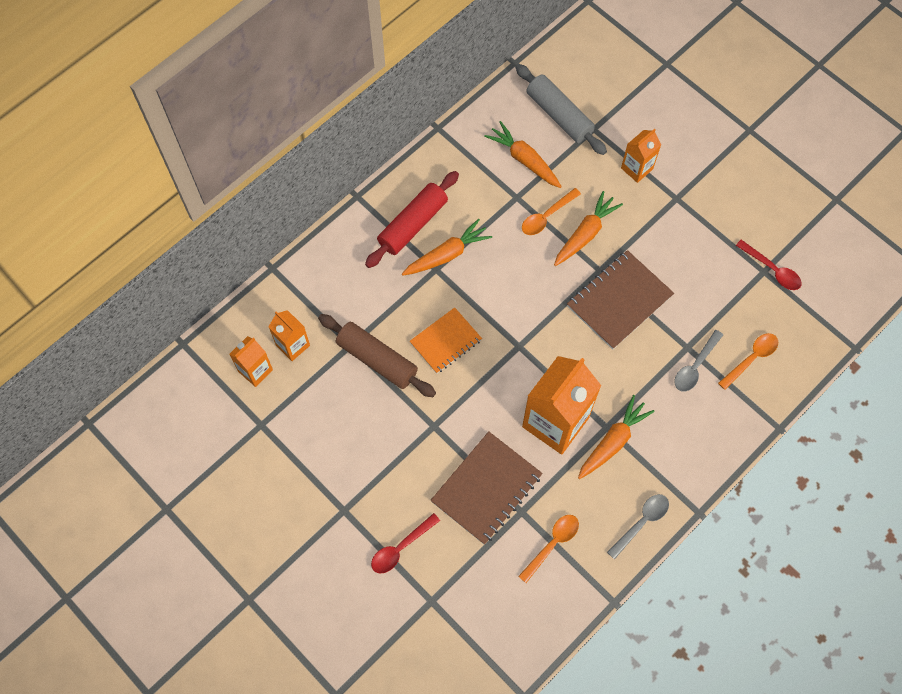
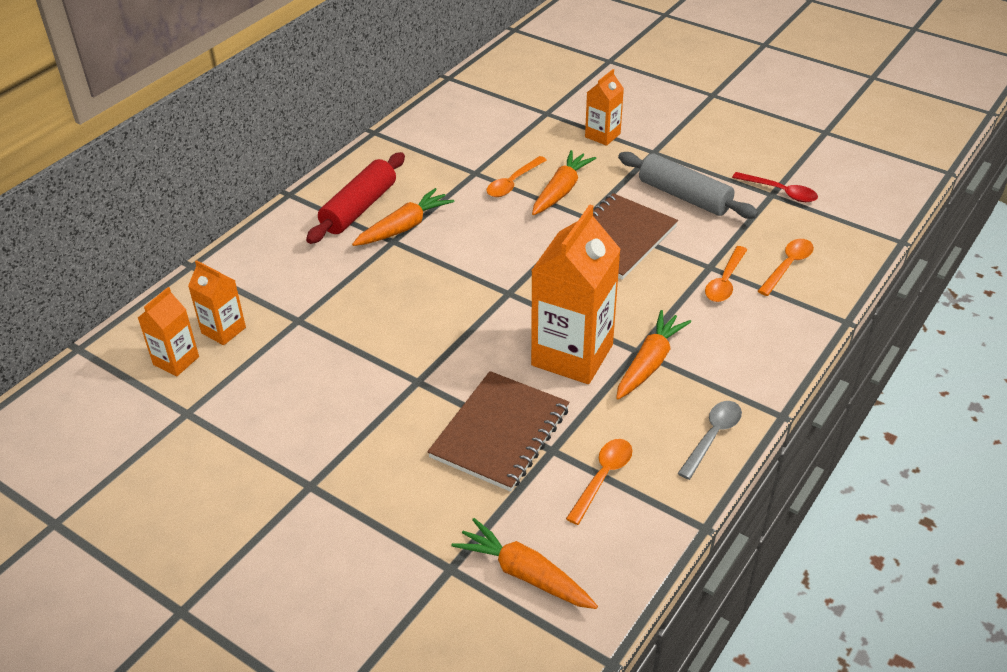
camera: 10 degrees left, 25 degrees down
(377, 359) = (334, 329): brown rolling pin -> none
(400, 548) = (396, 514): red spoon -> none
(445, 341) = (417, 301): orange notebook -> none
(524, 160) = (477, 144): orange carrot -> orange carrot (525, 574)
(559, 115) = (506, 108): grey rolling pin -> grey rolling pin (684, 196)
(695, 366) = (725, 281): grey spoon -> orange spoon

